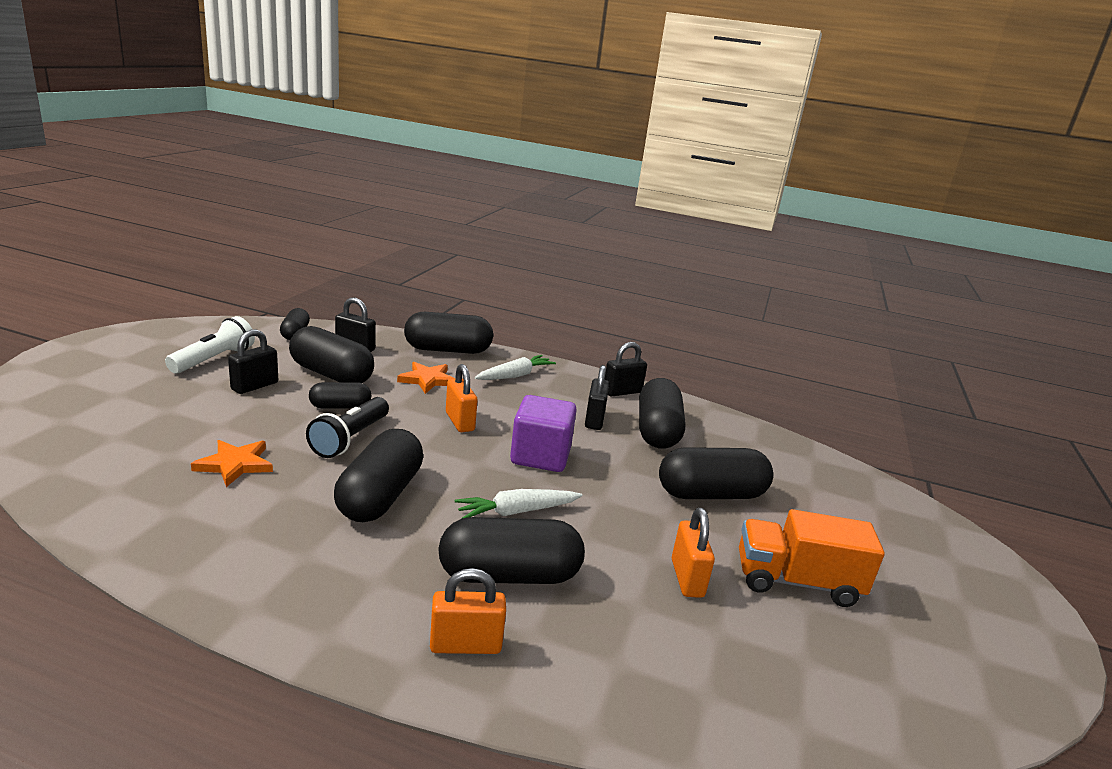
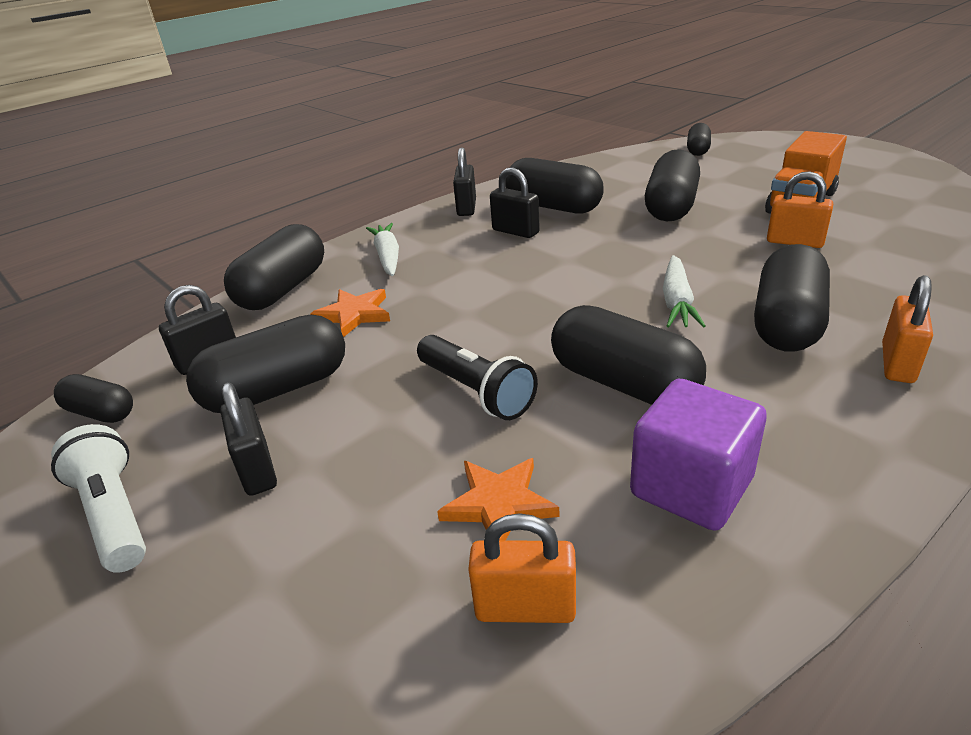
camera: 55 degrees left, 10 degrees up
(340, 406) = (382, 391): black capsule -> black capsule (697, 150)
(459, 422) = (475, 307): orange padlock -> orange padlock (525, 608)
(540, 456) = (575, 272): purple cube -> purple cube (691, 487)

